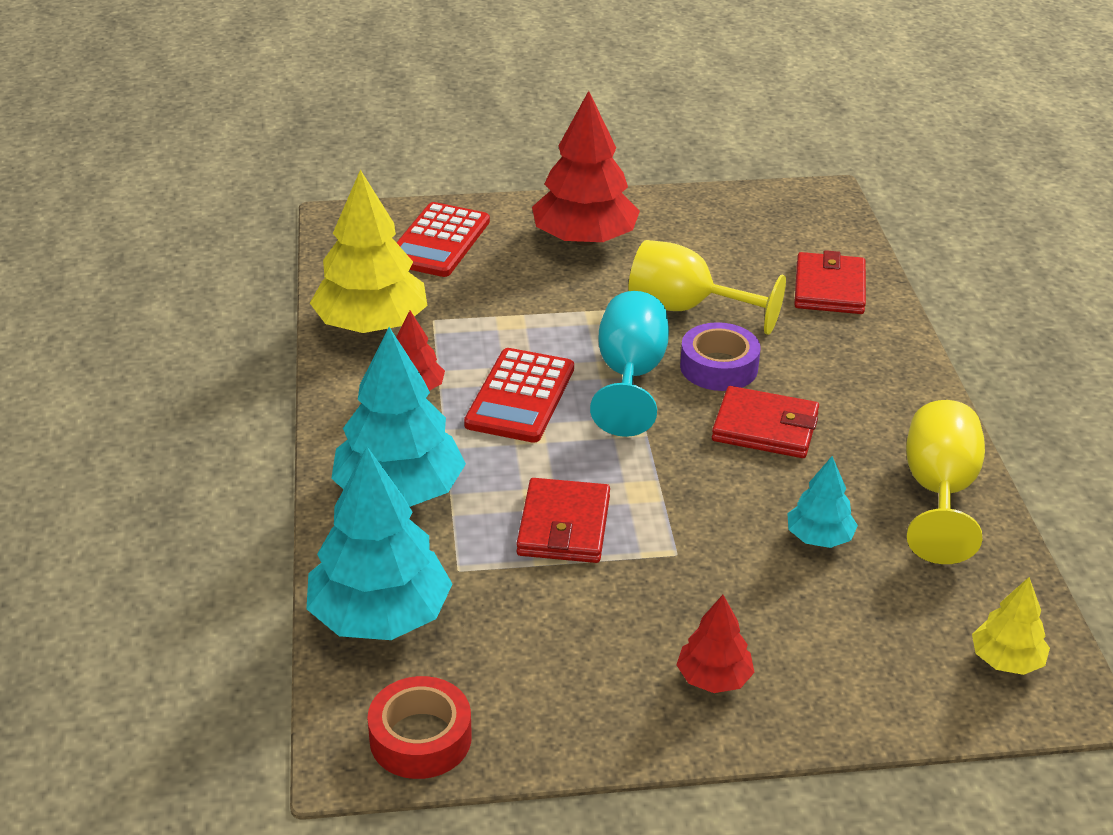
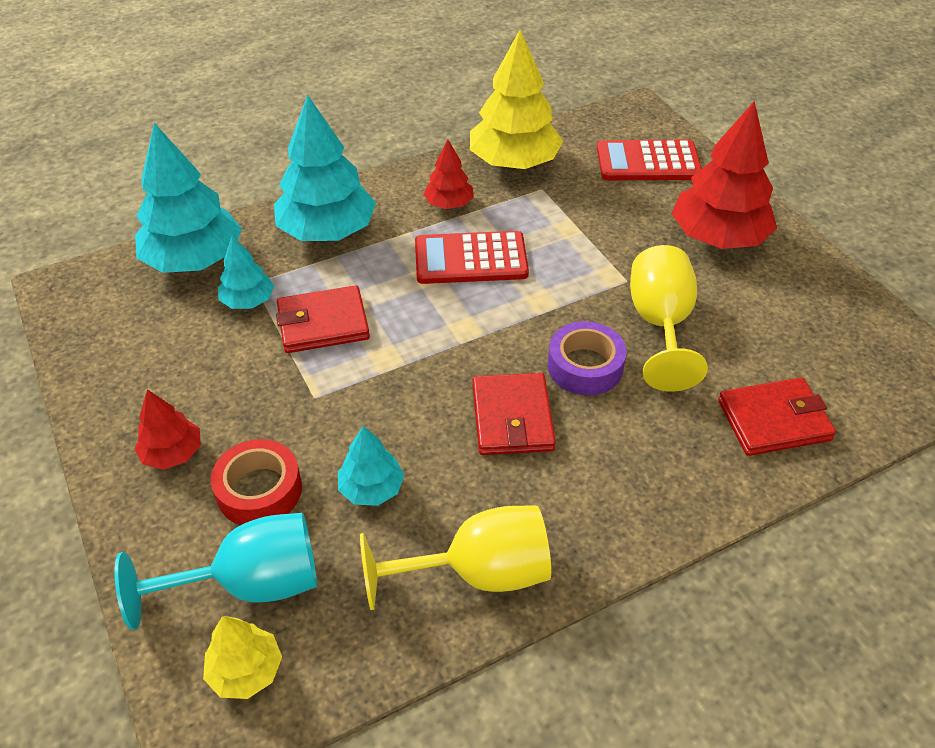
camera: 70 degrees right, 10 degrees up
(420, 738) = (81, 311): red tape -> red tape (259, 490)
(490, 579) = (248, 301): none -> turquoise tree
(630, 376) = (535, 314): turquoise goblet -> turquoise goblet (251, 584)

